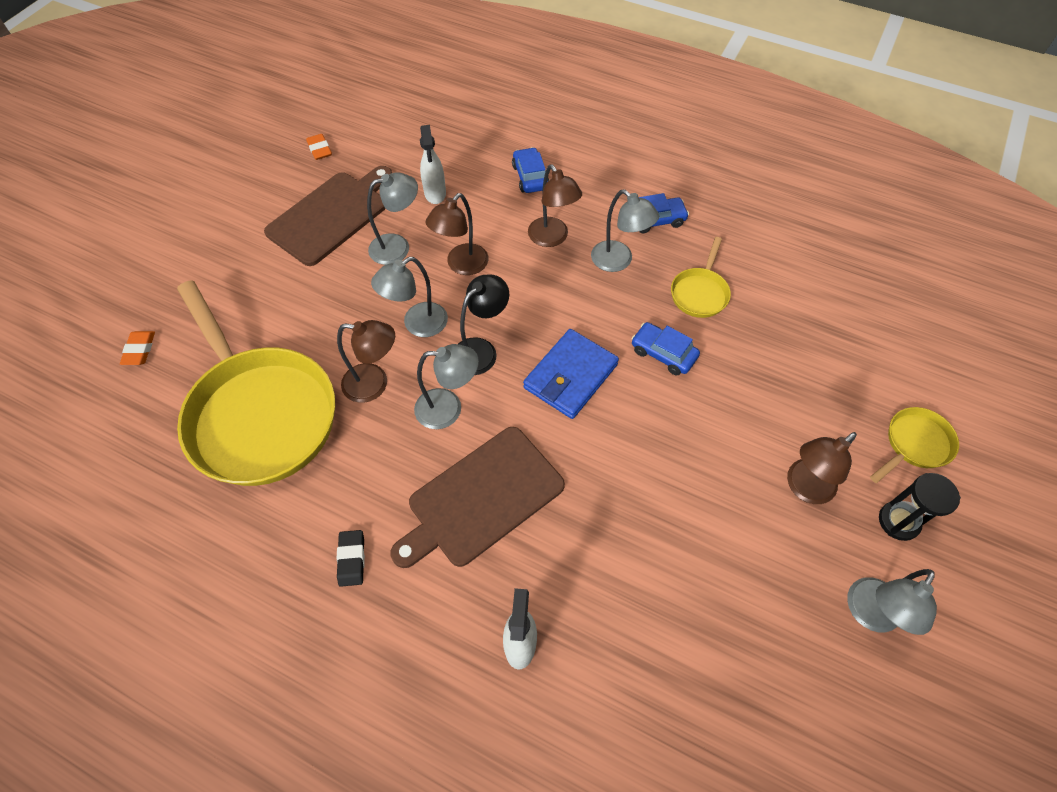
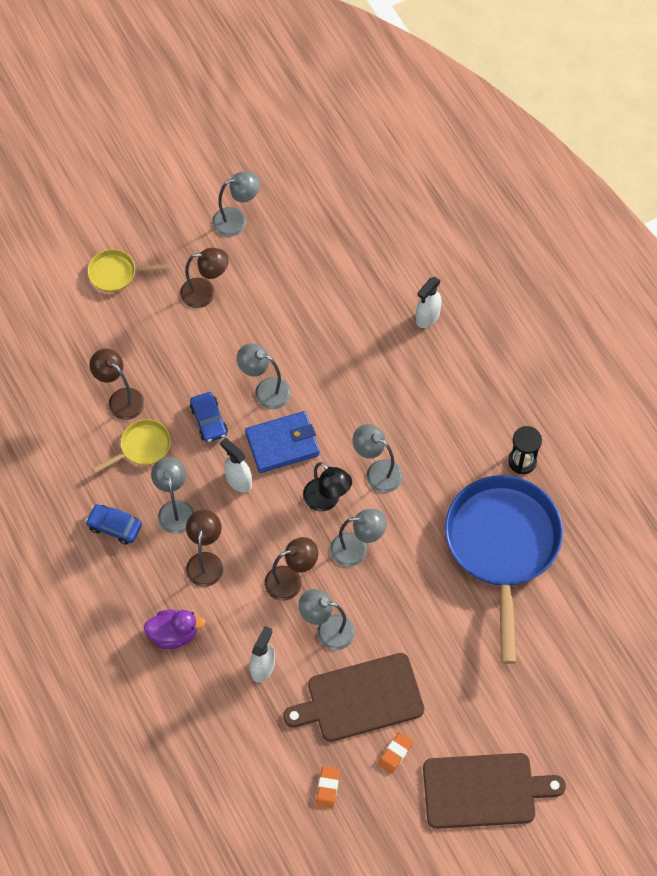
camera: 145 degrees left, 5 degrees up
(139, 350) = (565, 654): orange eraser -> orange eraser (395, 753)
(260, 414) = (502, 546): yellow pan -> blue pan
(351, 559) = (492, 415): black eraser -> none
(374, 384) = (414, 520): brown lamp -> brown lamp (120, 399)
(481, 350) = (326, 500): black lamp -> black lamp turned 120 degrees counterclockwise
(481, 498) = (395, 403): brown cutting board -> brown cutting board (484, 790)
(530, 177) = (174, 634): blue car -> purple duck
(583, 317) = (238, 480): none -> white spray bottle
(636, 419) = (265, 390): none -> grey lamp
(898, 521) = (172, 246): black hourglass -> black hourglass (522, 461)

